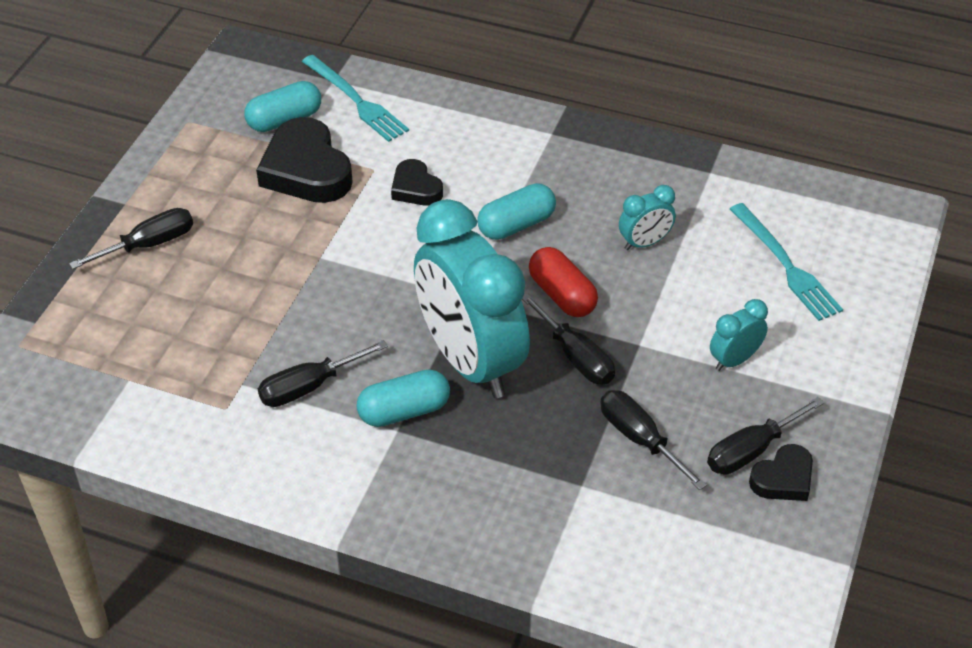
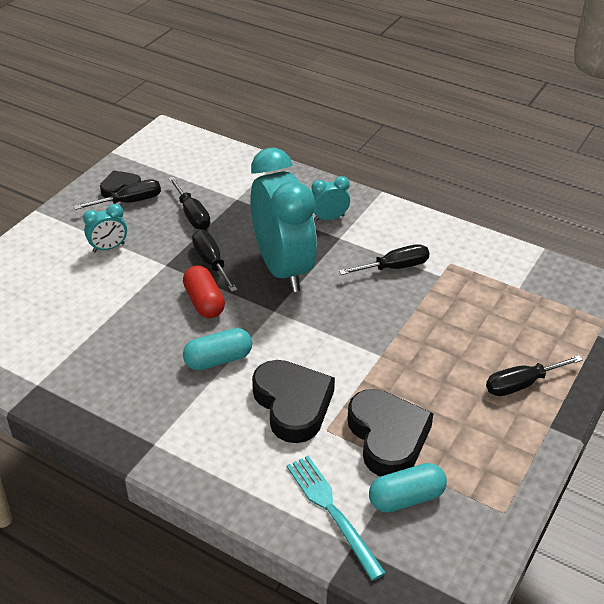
camera: 170 degrees left, 5 degrees down
(404, 411) = (333, 246): turquoise capsule -> none
(415, 188) = (293, 404): black heart -> black heart, size x1.81
(644, 243) = (125, 331): turquoise clock -> turquoise clock (329, 218)
(786, 265) = (31, 301): turquoise fork -> none

